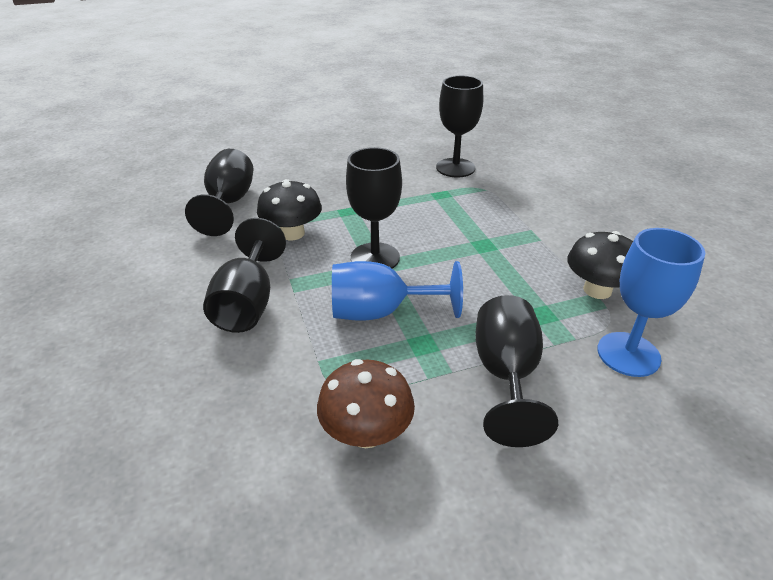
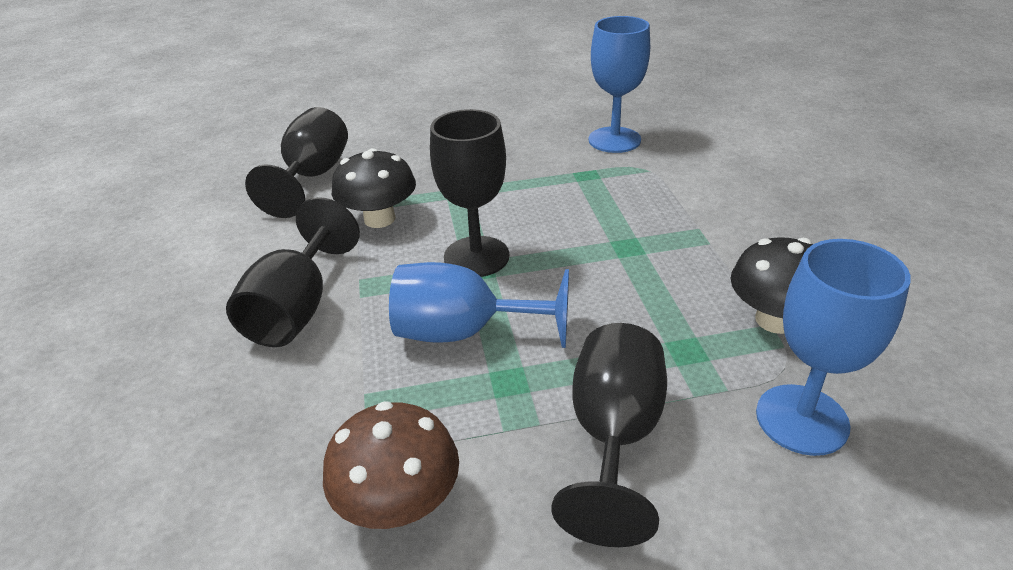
camera: 10 degrees right, 0 degrees up
(455, 168) = (614, 140): black goblet -> blue goblet

